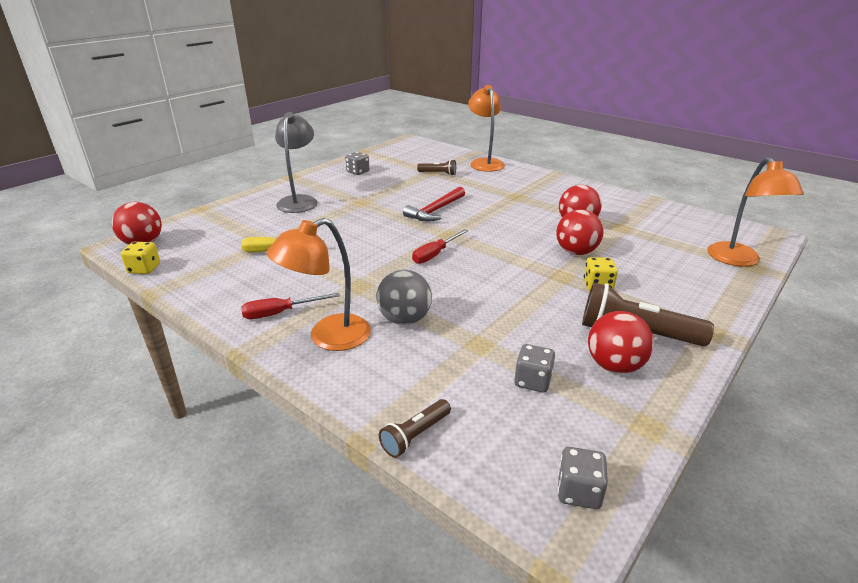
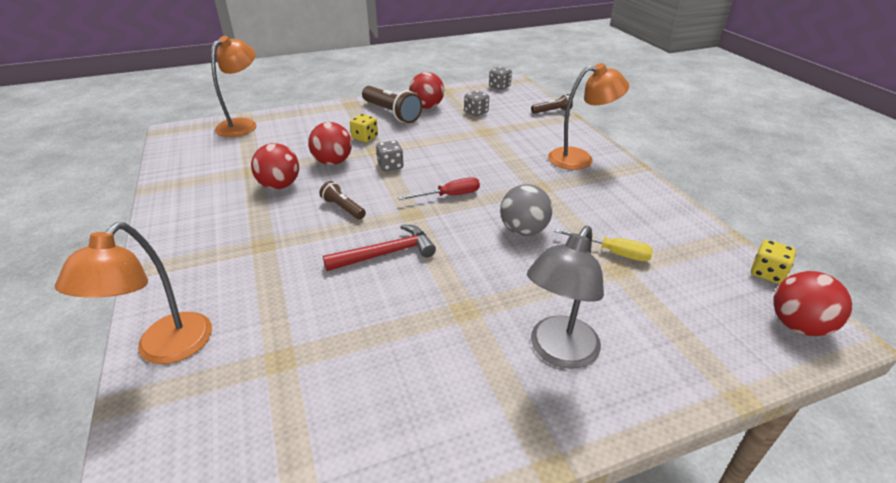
camera: 150 degrees left, 5 degrees up
(280, 313) = (612, 184): red screwdriver -> none
(358, 172) = (406, 422): grey dice -> grey dice (390, 166)
(404, 319) = (520, 155): grey ball -> grey ball (523, 231)
(438, 173) = (280, 346): brown flashlight -> brown flashlight (343, 208)

